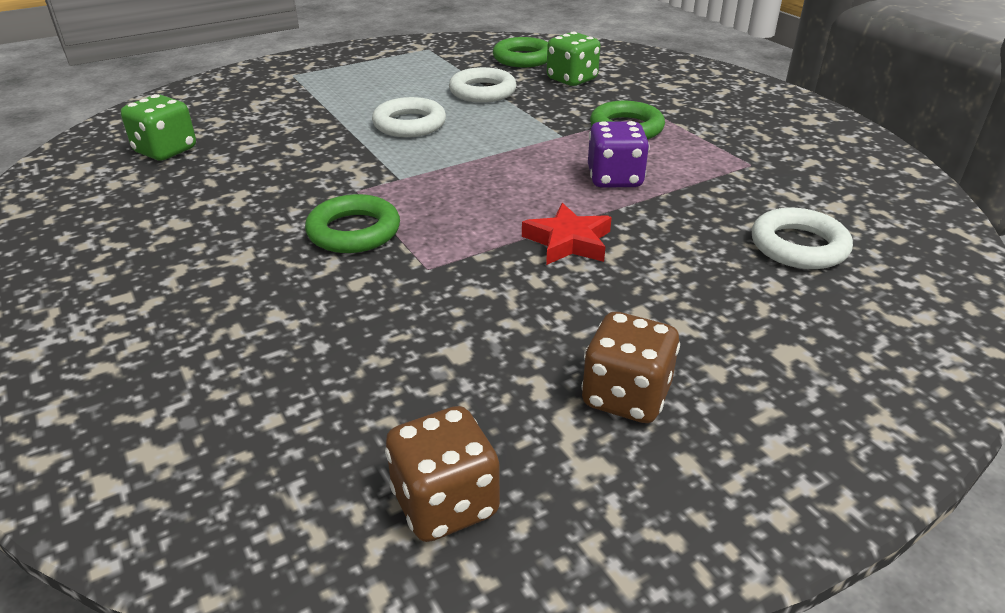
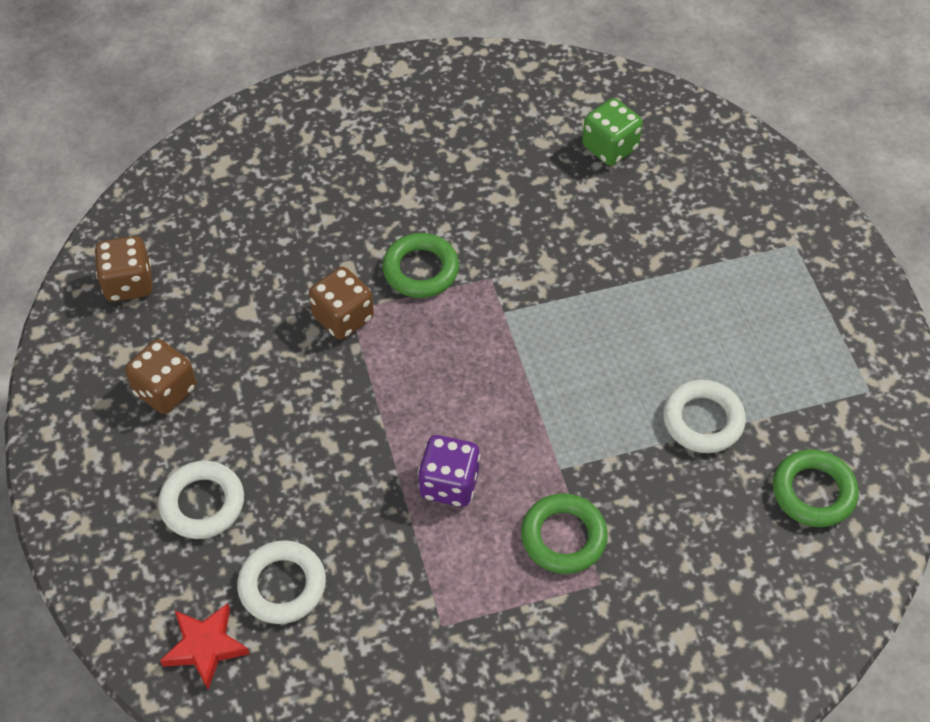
camera: 105 degrees right, 20 degrees up
(409, 124) = (624, 336): white ring -> white ring (202, 503)
(441, 271) = (343, 317): none -> brown dice
(568, 241) = (353, 412): red star -> red star (205, 647)
(572, 79) = (724, 527): green dice -> none

